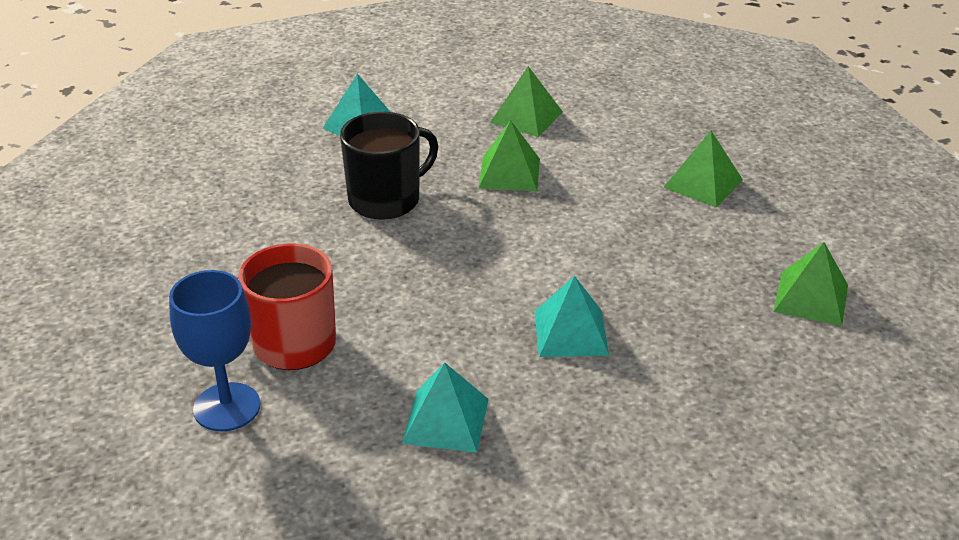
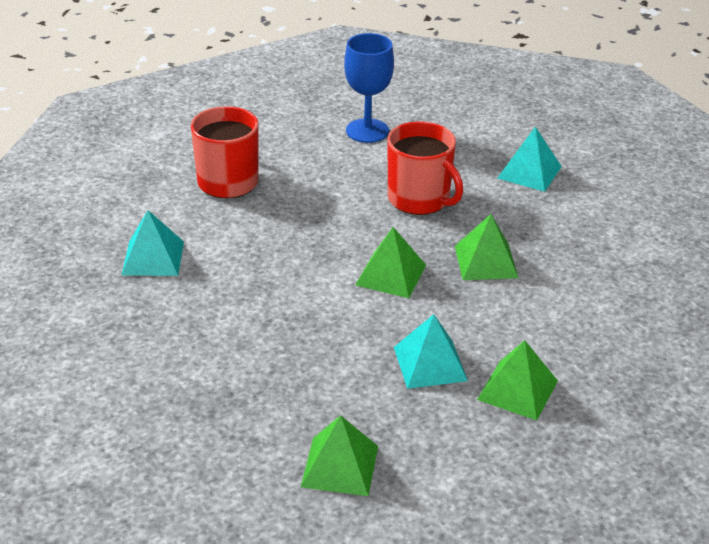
camera: 80 degrees right, 0 degrees up
(227, 407) = (160, 166): blue goblet -> blue goblet (367, 131)
(386, 199) = (419, 199): black mug -> red mug
(526, 117) = (590, 264): green pyramid -> green pyramid (390, 275)
(570, 332) = (261, 312): turquoise pyramid -> turquoise pyramid (430, 363)

